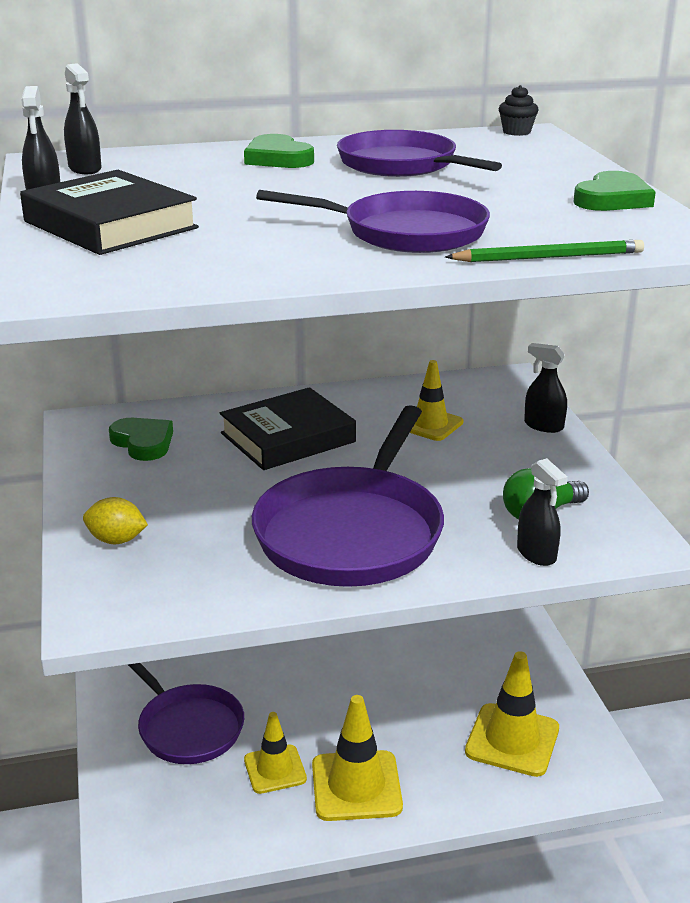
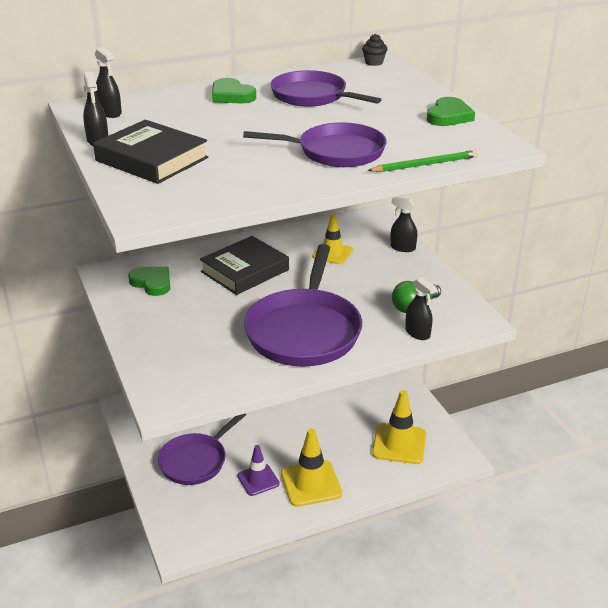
camera: 10 degrees left, 5 degrees up
(116, 540) = (159, 351): yellow lemon -> none
(187, 727) = (196, 461): purple pan -> purple pan turned 90 degrees clockwise
(275, 769) = (258, 480): yellow traffic cone -> purple traffic cone

